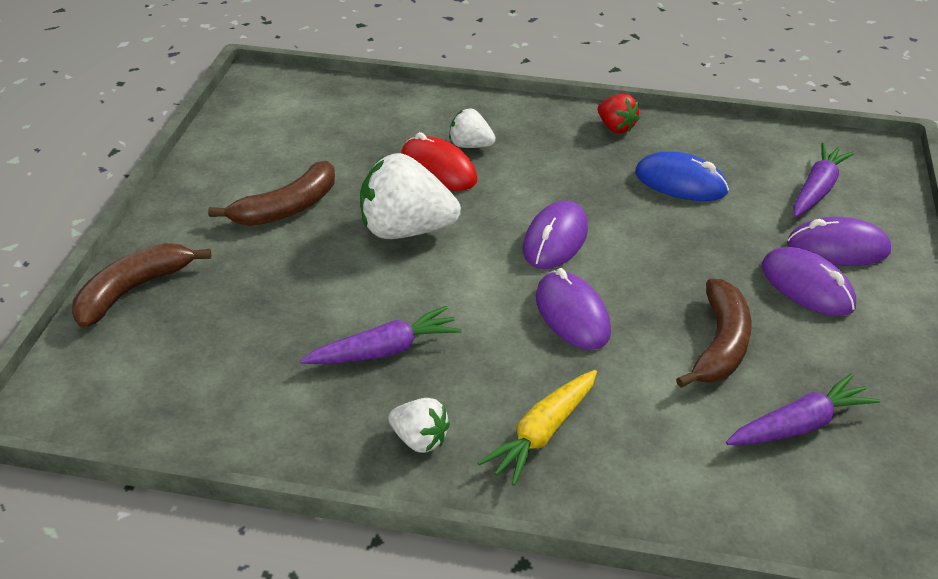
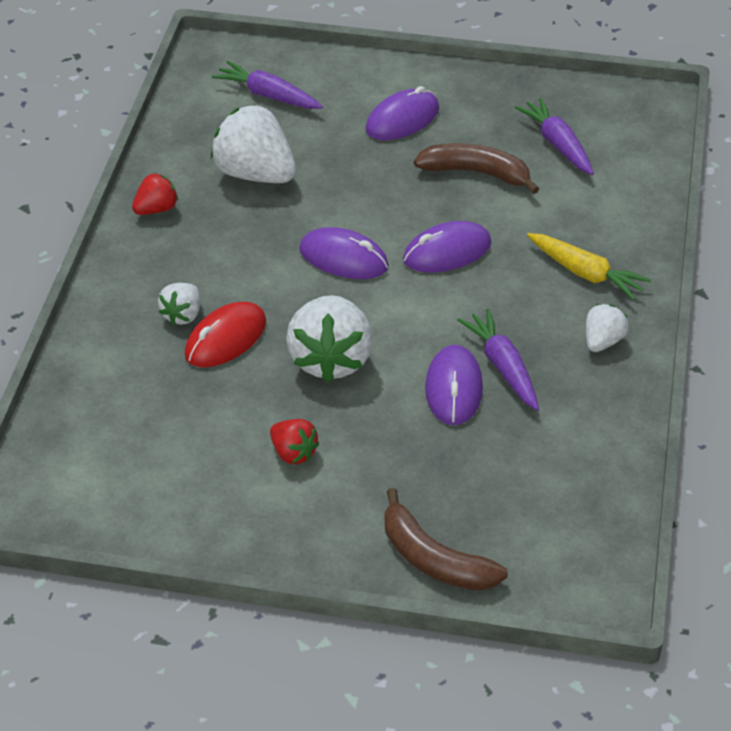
camera: 90 degrees left, 5 degrees up
(287, 208) = (293, 453): brown banana -> red strawberry
(680, 182) = (255, 174): blue mouse -> white strawberry
(838, 248) = (351, 96): purple mouse -> purple mouse (454, 389)

